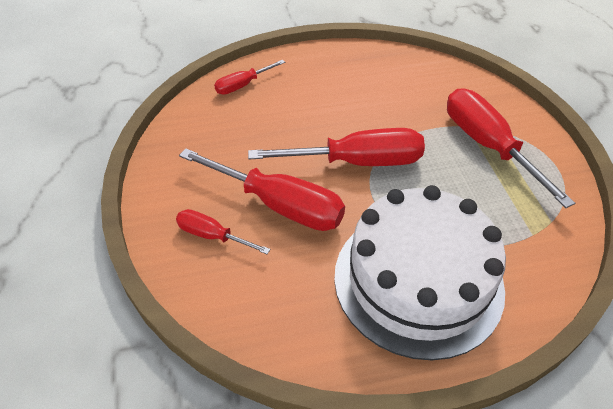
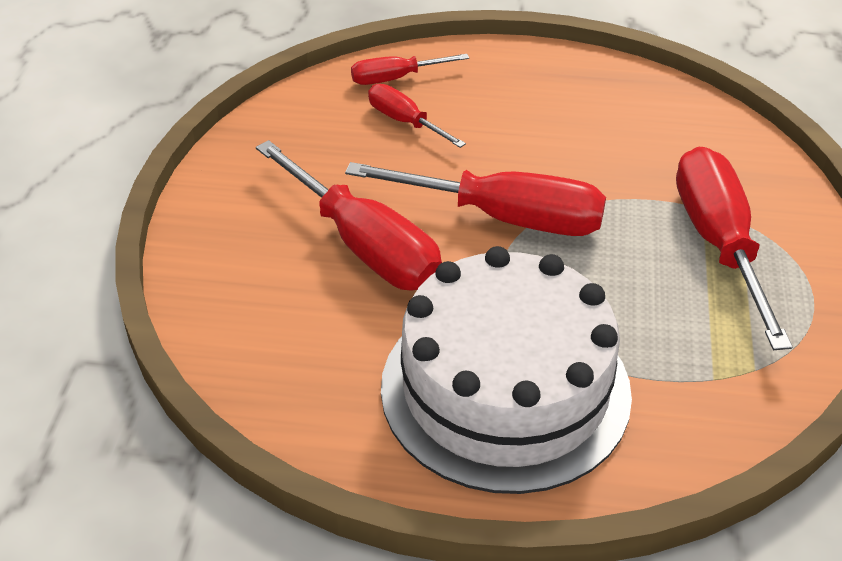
camera: 20 degrees right, 5 degrees down
(213, 236) = (257, 261): red screwdriver -> red screwdriver (405, 122)

